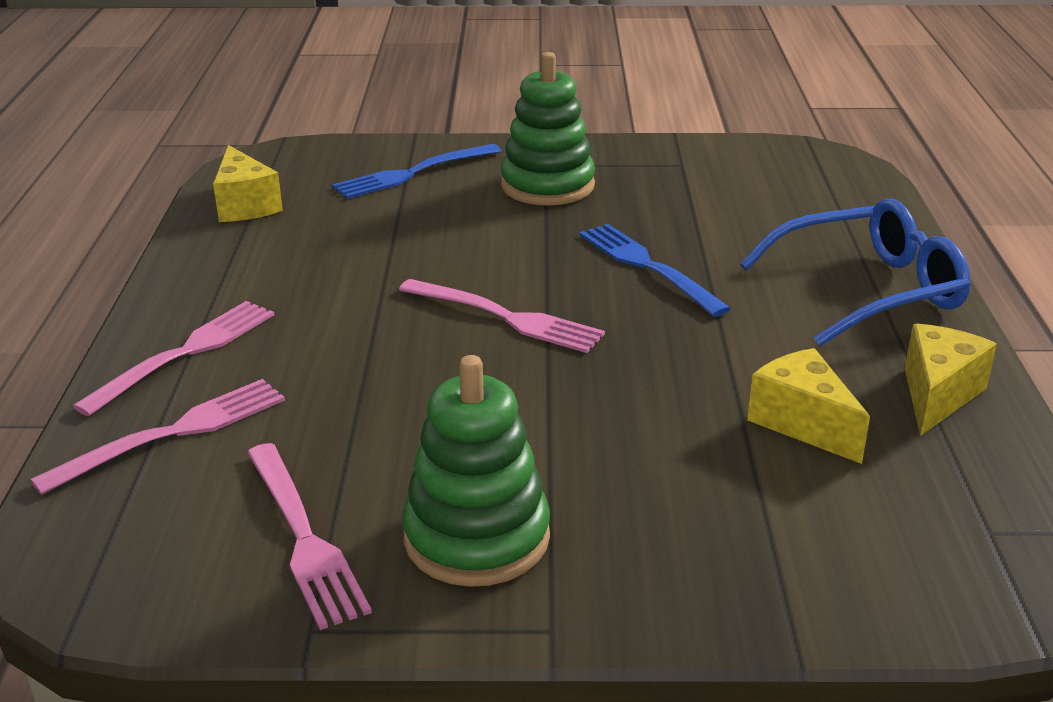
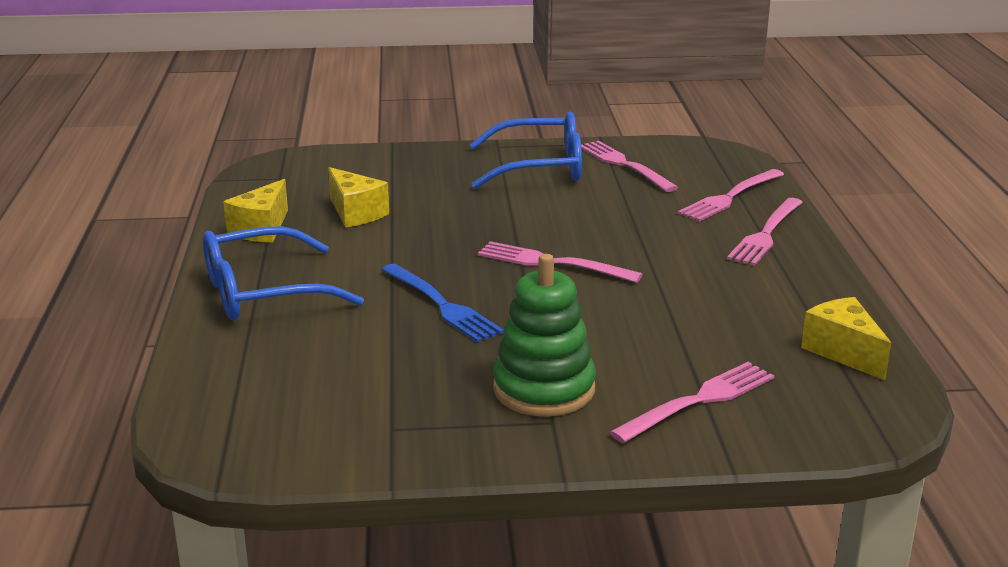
camera: 175 degrees right, 5 degrees down
(413, 173) = (698, 401): blue fork -> pink fork
(476, 537) = (539, 167): green stacking toy -> blue glasses

